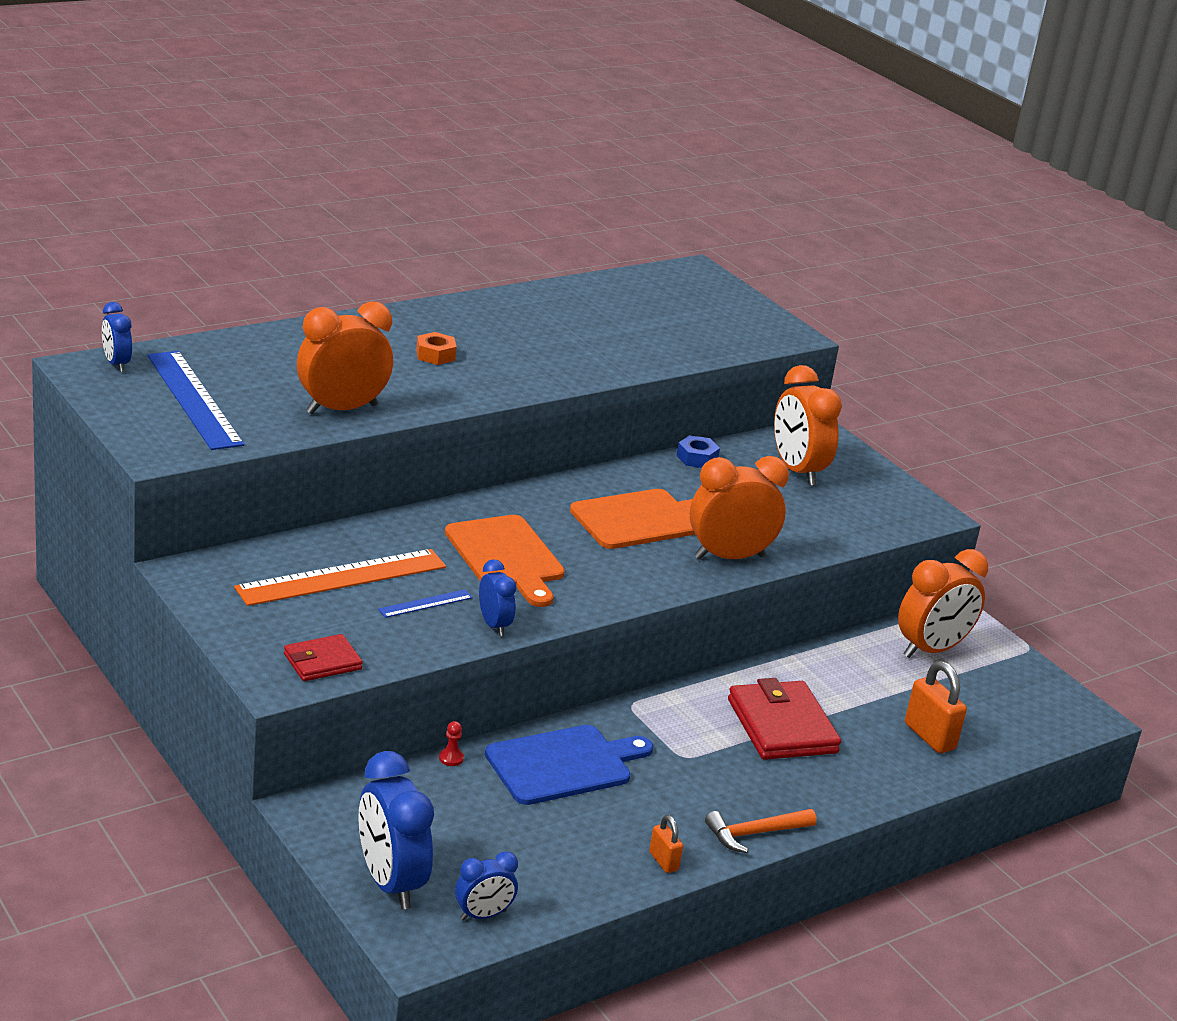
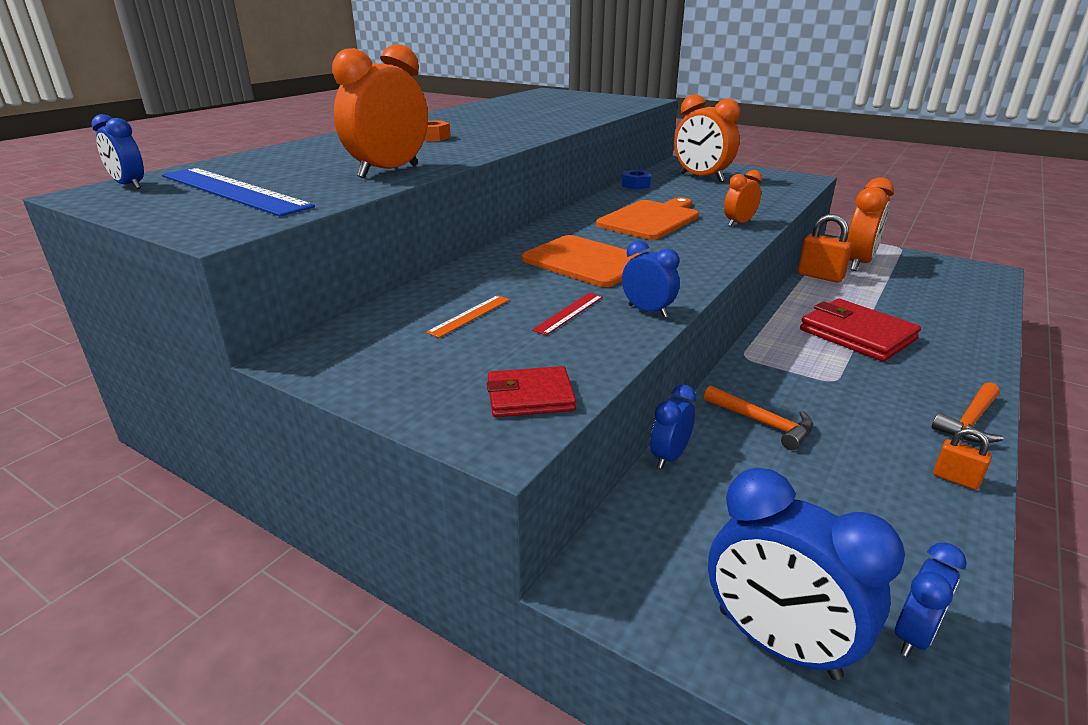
camera: 20 degrees left, 0 degrees up
(322, 662) = (530, 396): red wallet -> red wallet turned 45 degrees clockwise
(341, 577) = (469, 315): orange ruler -> orange ruler, size x0.45
(425, 603) = (569, 313): blue ruler -> red ruler
(451, 758) = (669, 457): red pawn -> blue clock
(564, 764) = (763, 423): blue cutting board -> orange hammer
(729, 557) = (739, 223): orange clock -> orange clock, size x0.54
(929, 736) = (942, 309): orange padlock -> orange padlock (820, 276)

